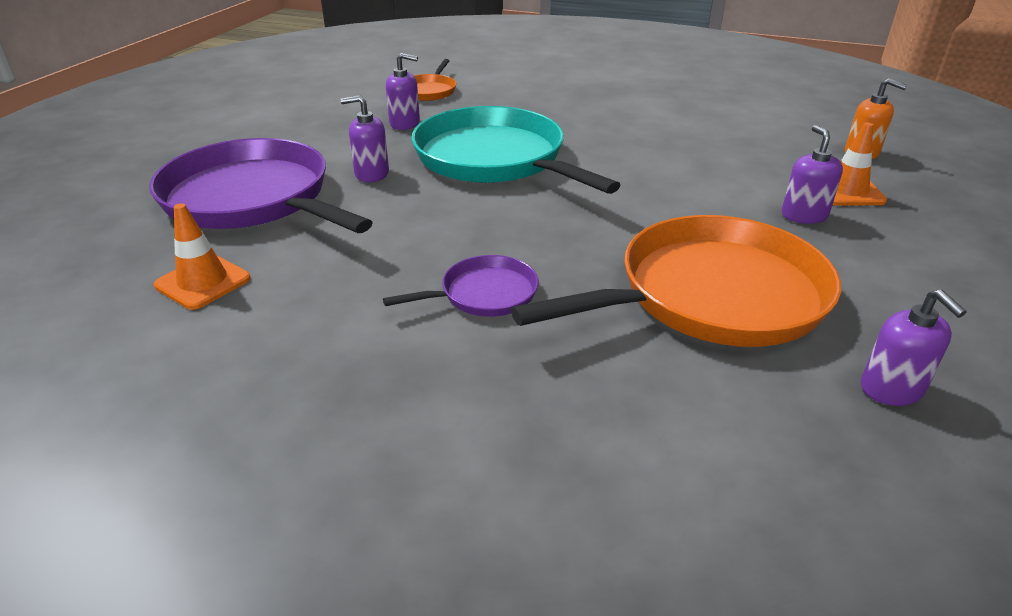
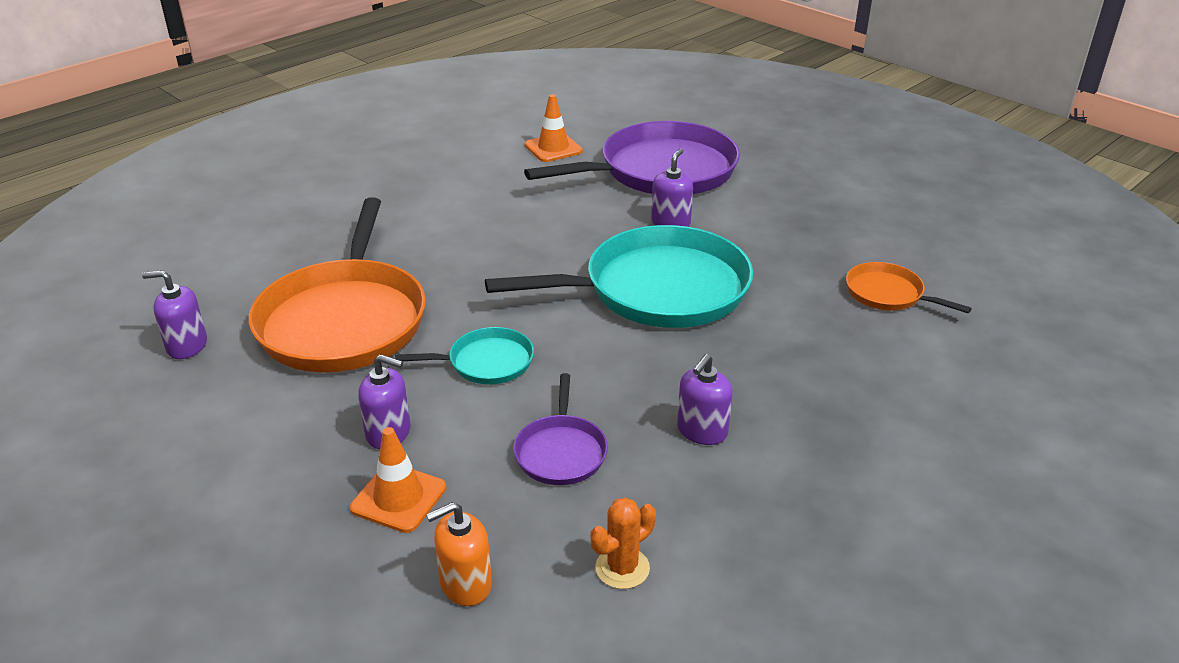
camera: 115 degrees right, 0 degrees up
(405, 124) = (784, 259): purple soap dispenser -> purple soap dispenser (702, 431)
(484, 294) = (445, 232): purple pan -> purple pan (561, 452)
(673, 202) = (486, 362): none -> turquoise pan
(779, 120) = (622, 568): none -> orange cactus

